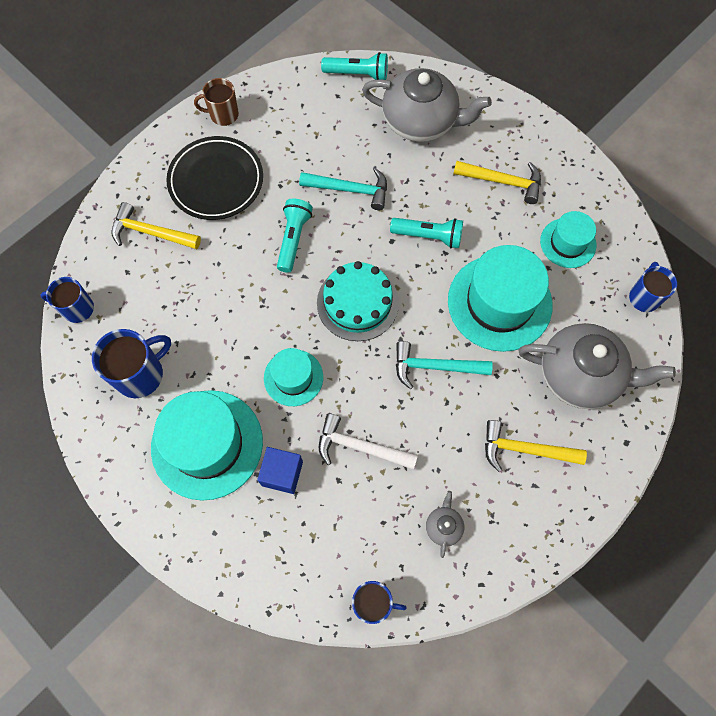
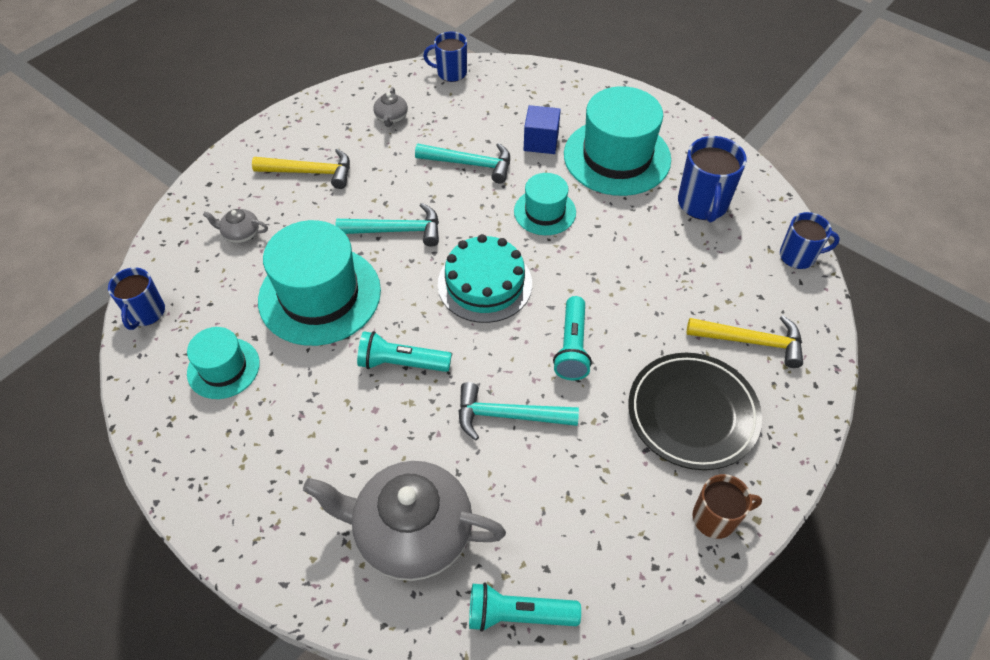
camera: 175 degrees right, 15 degrees down
(140, 374) = (702, 204): blue mug -> blue mug turned 45 degrees counterclockwise
(360, 447) = (470, 164): white hammer -> turquoise hammer
(503, 182) = (296, 444): yellow hammer -> none
(581, 375) = (241, 234): grey teapot -> grey teapot, size x0.42

